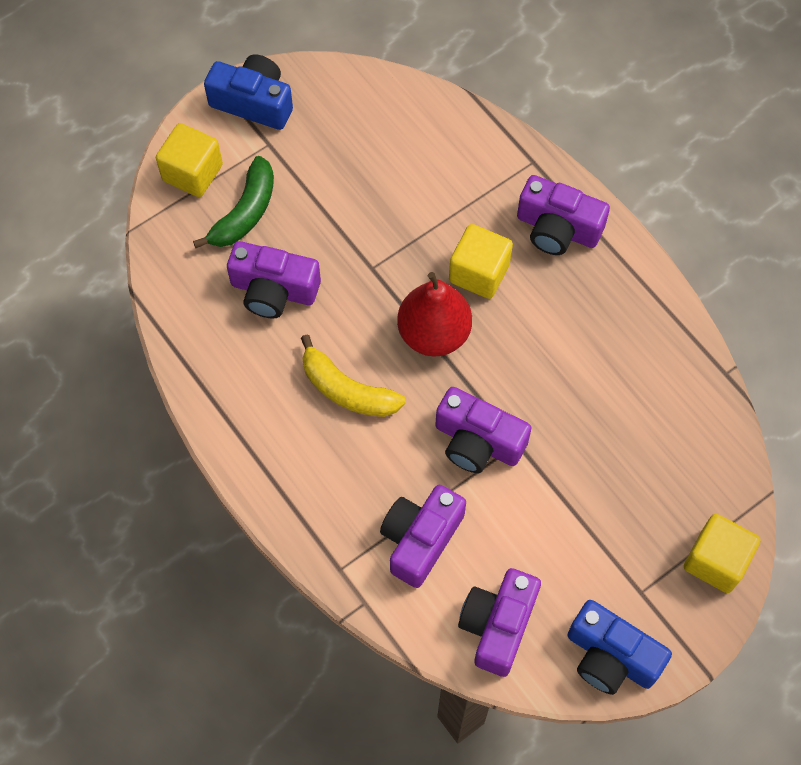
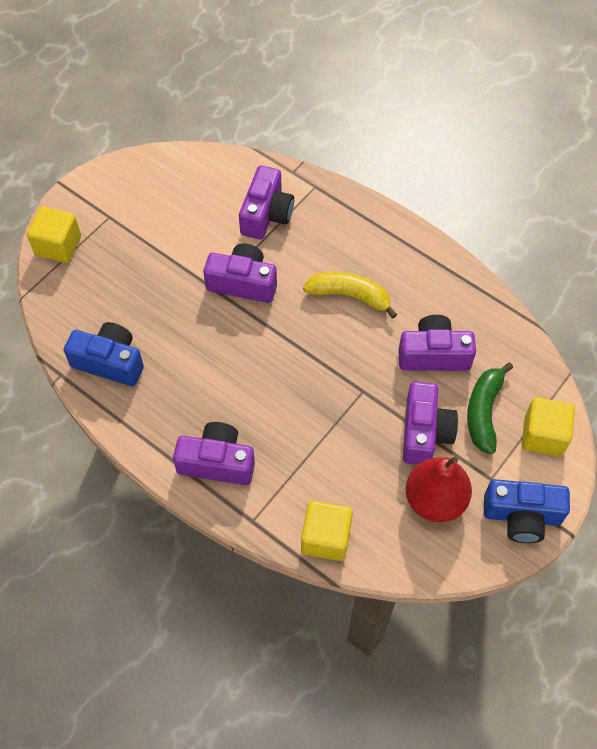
camera: 165 degrees right, 5 degrees down
(434, 333) = (297, 351): red pear -> red pear (435, 500)
(479, 273) = (274, 408): yellow cube -> yellow cube (326, 538)
(498, 625) = (201, 178): purple camera -> purple camera (424, 432)
(611, 656) = (124, 177): blue camera -> blue camera (109, 362)

